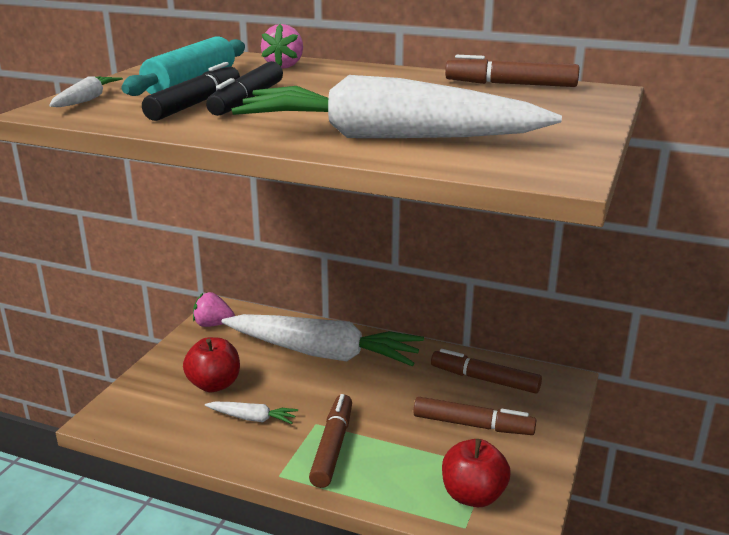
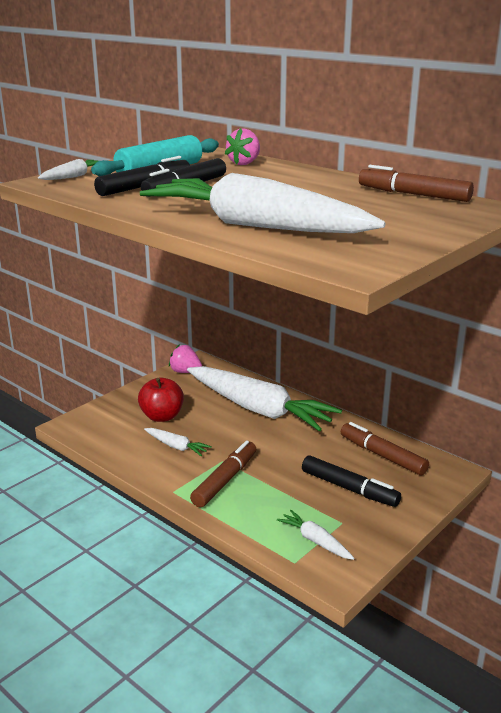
camera: 20 degrees right, 0 degrees up
(473, 425) = (349, 488): brown marker -> black marker
(473, 495) = (315, 541): red apple -> white carrot

